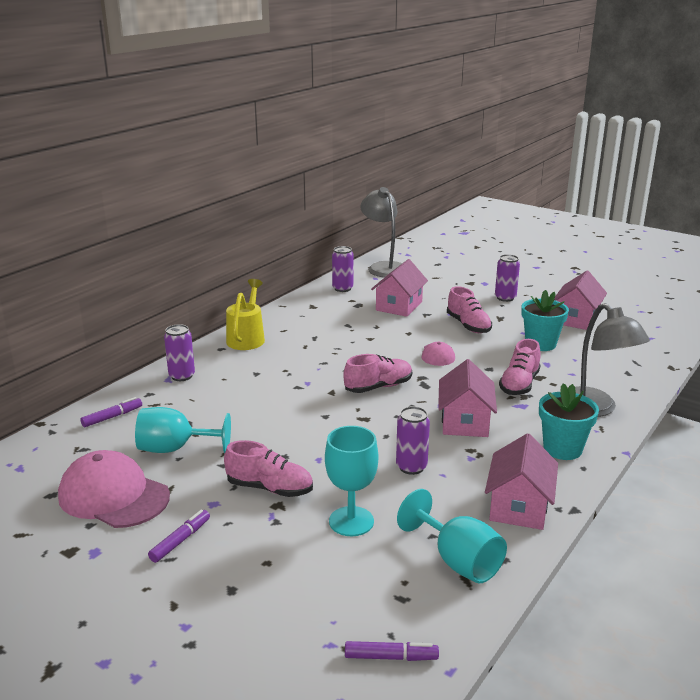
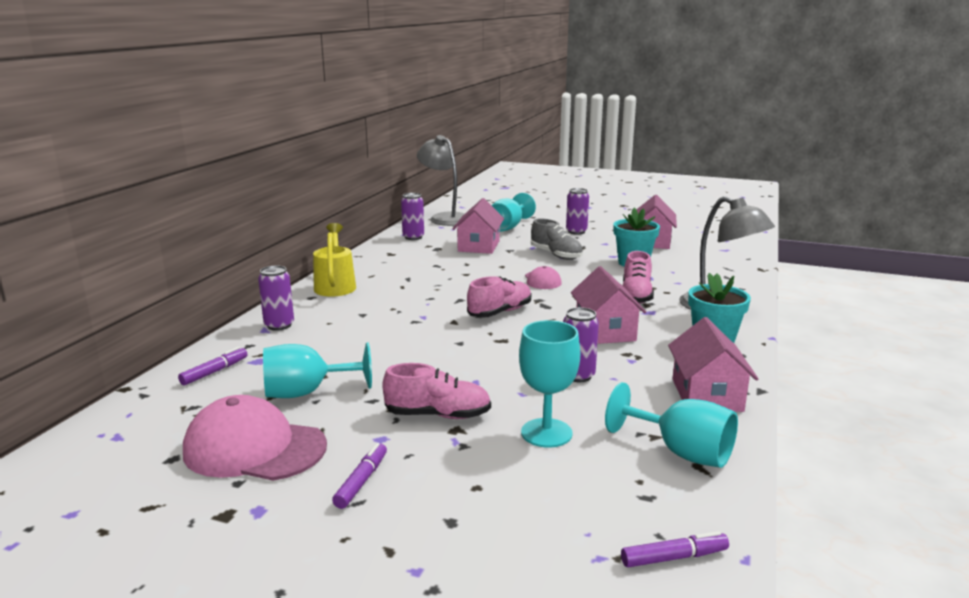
camera: 15 degrees left, 5 degrees down
(440, 285) = (508, 227): none -> turquoise goblet
(468, 325) = (556, 255): pink shoe -> grey shoe

